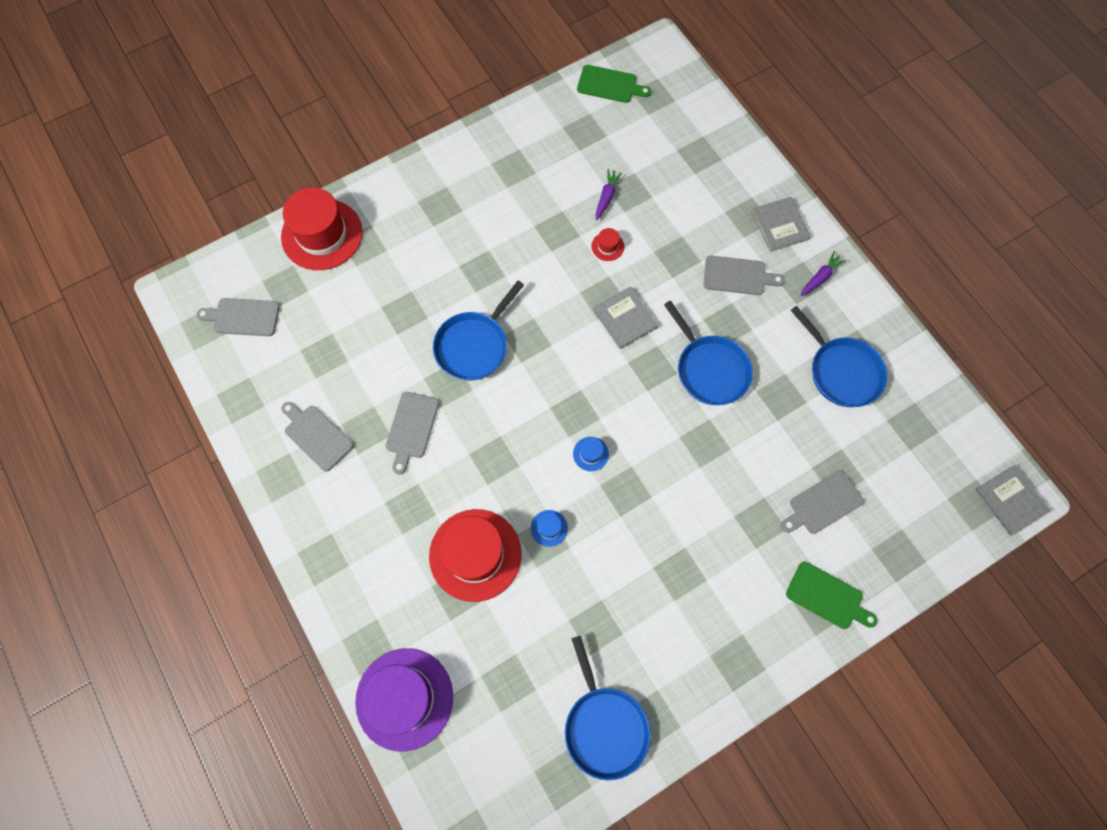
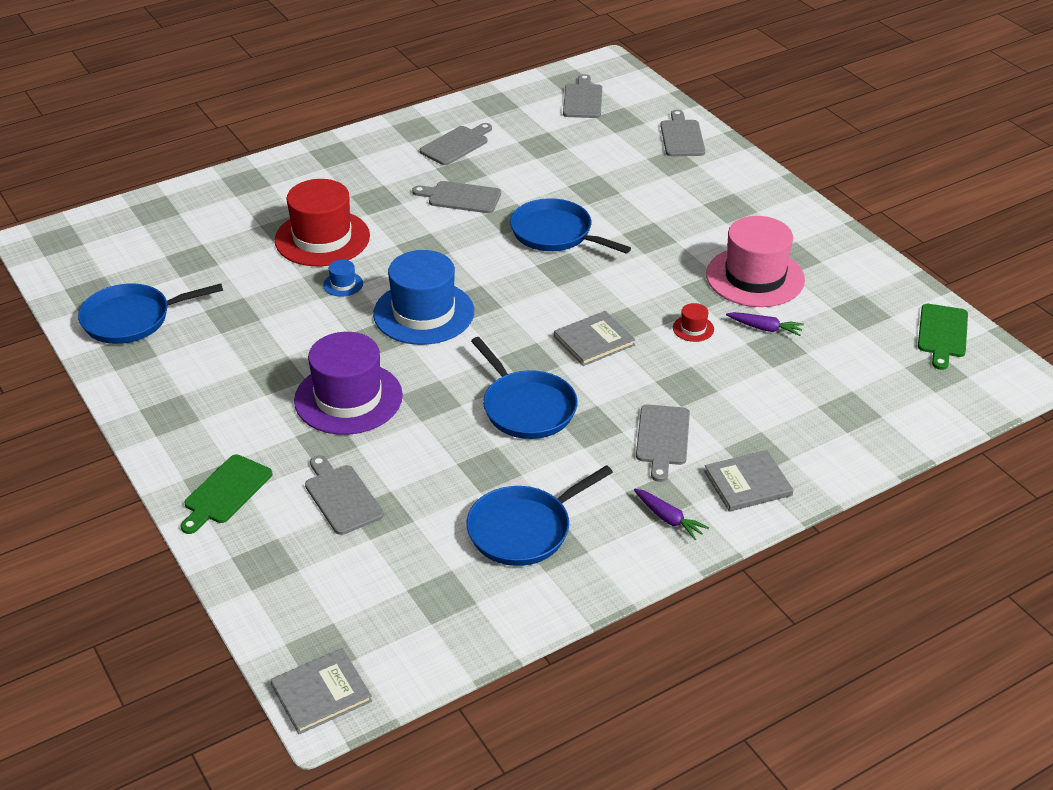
camera: 90 degrees right, 30 degrees down
(322, 234) = (682, 137): red hat -> grey cutting board
(404, 698) = (193, 202): purple hat -> purple hat (348, 398)
(540, 197) = (755, 277): none -> pink hat
(590, 454) = (423, 313): blue hat -> blue hat, size x2.47
(710, 369) = (526, 408): blue pan -> blue pan turned 90 degrees counterclockwise

